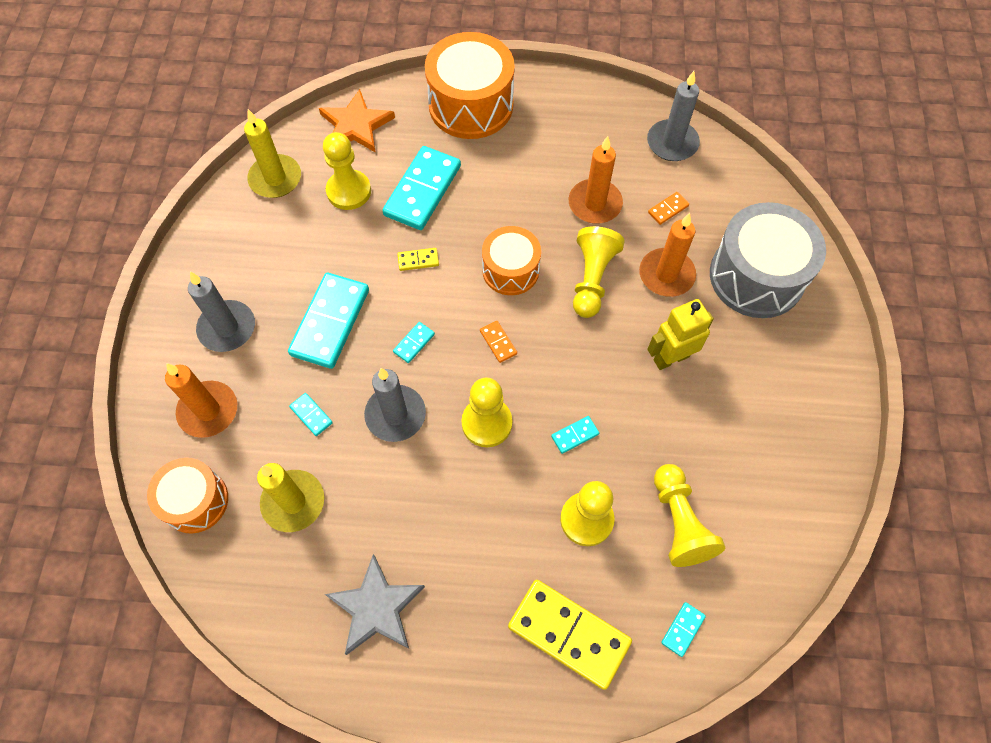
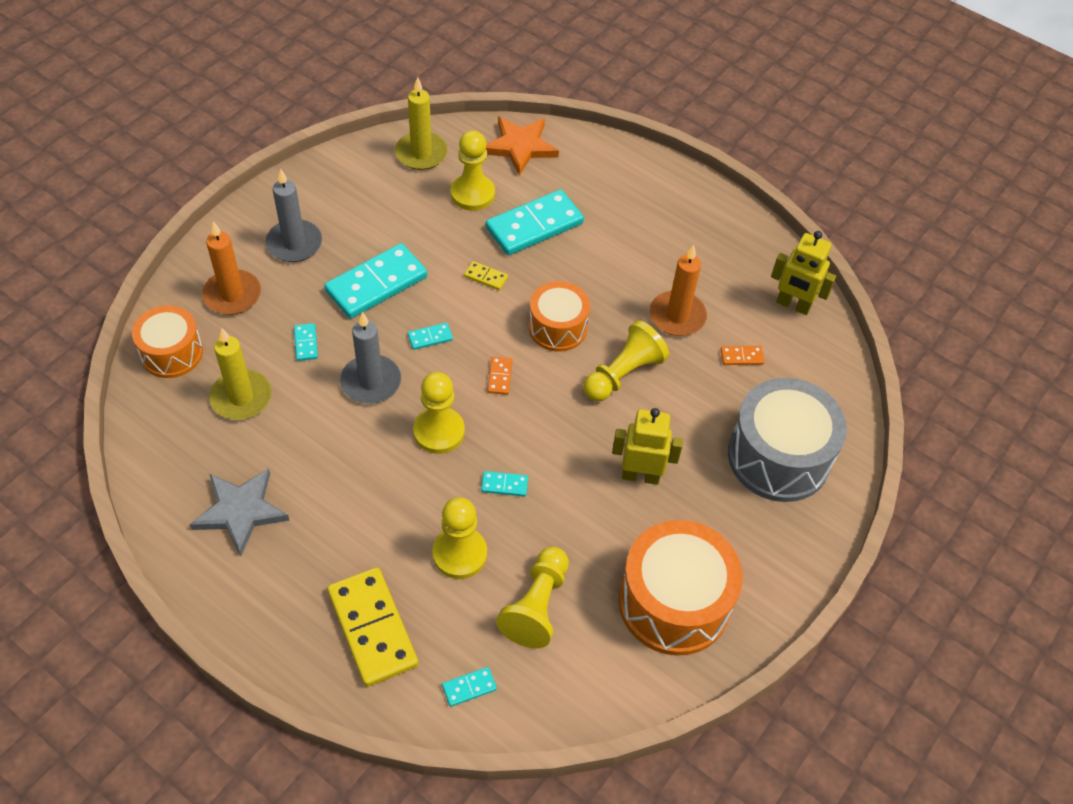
camera: 30 degrees right, 10 degrees down
(471, 105) = (632, 180): orange drum -> orange drum (674, 602)
(666, 275) = (694, 408): orange candle -> none
(672, 143) = (793, 305): grey candle -> yellow robot

